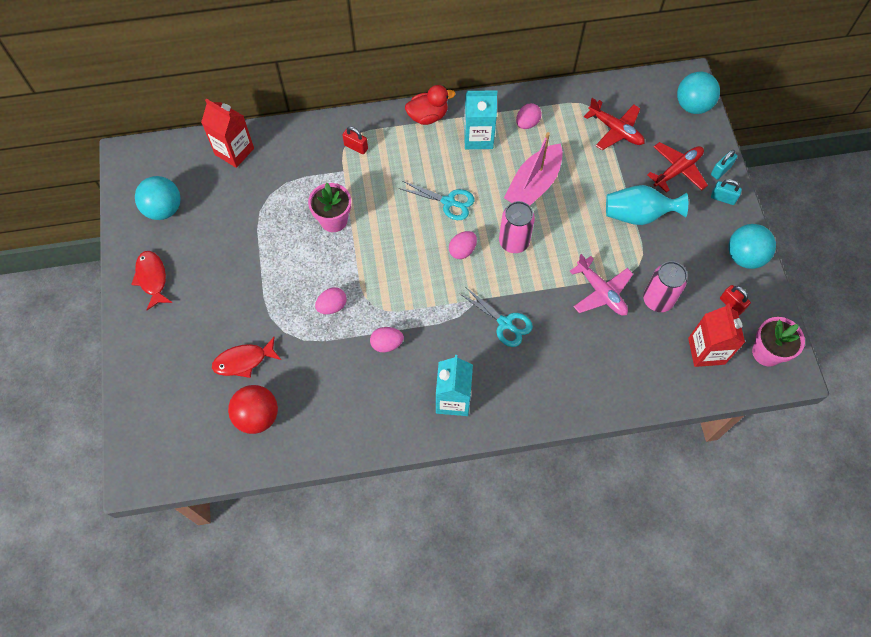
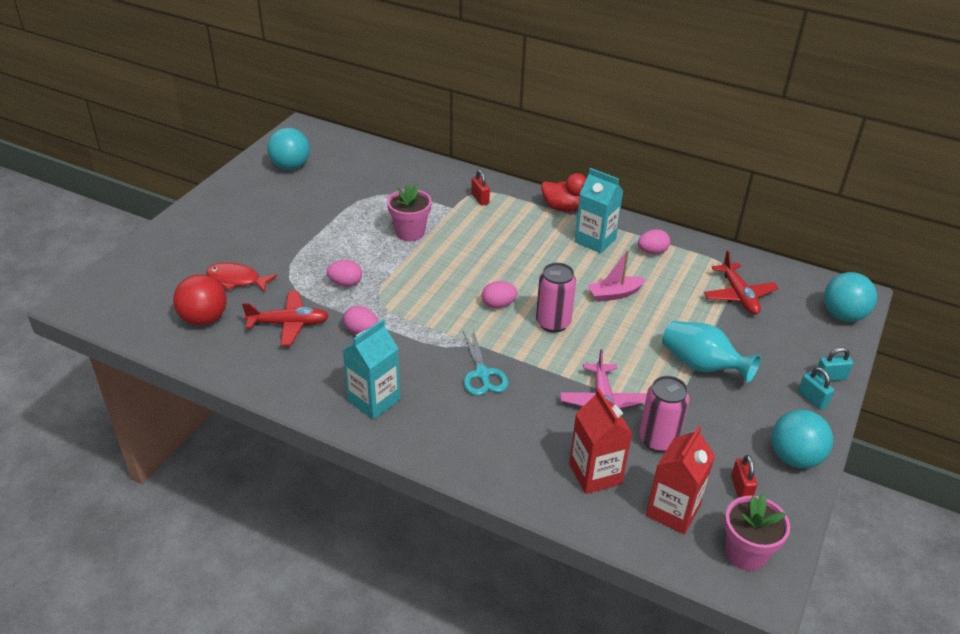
camera: 35 degrees right, 25 degrees down
(152, 278) = (234, 199): red fish -> none
(234, 151) = (381, 159): red carton -> red carton (595, 474)
(448, 202) = (521, 268): turquoise scissors -> none
(533, 185) = (614, 294): pink boat -> pink boat, size x0.62
(677, 170) = (779, 354): red plane -> red plane (289, 324)

